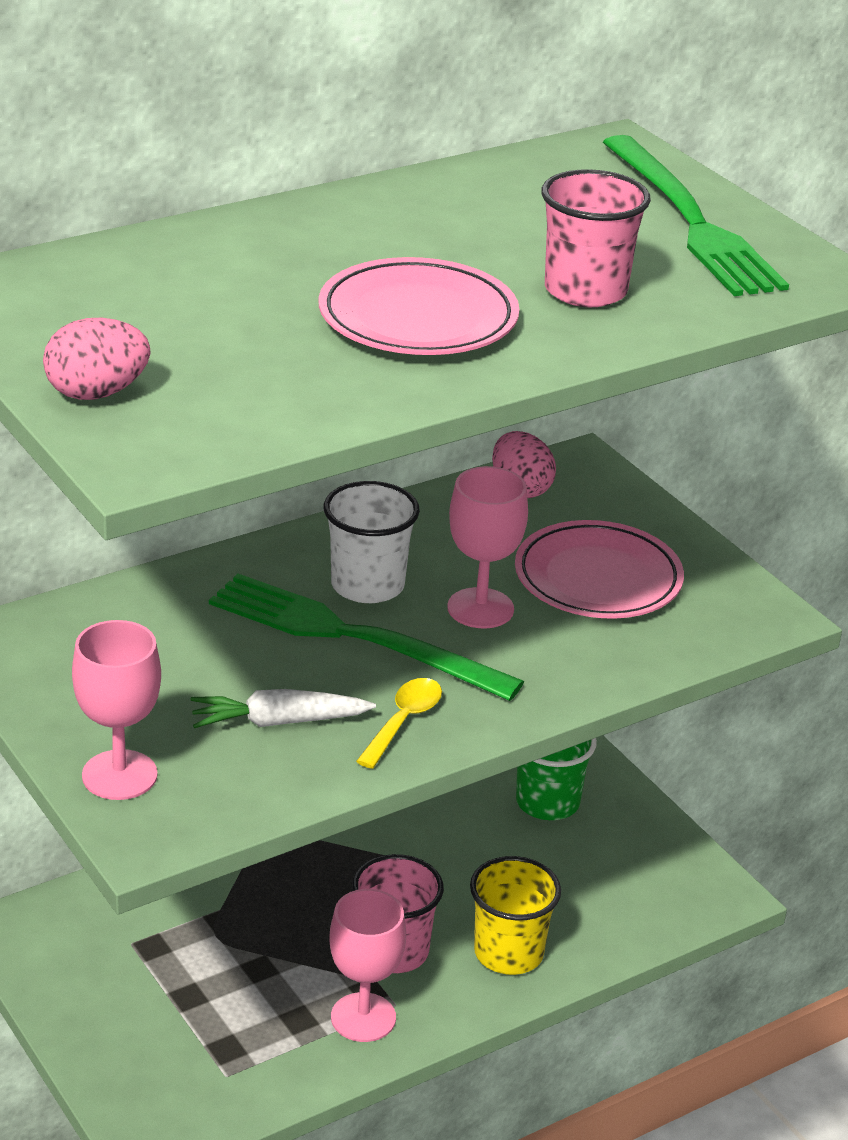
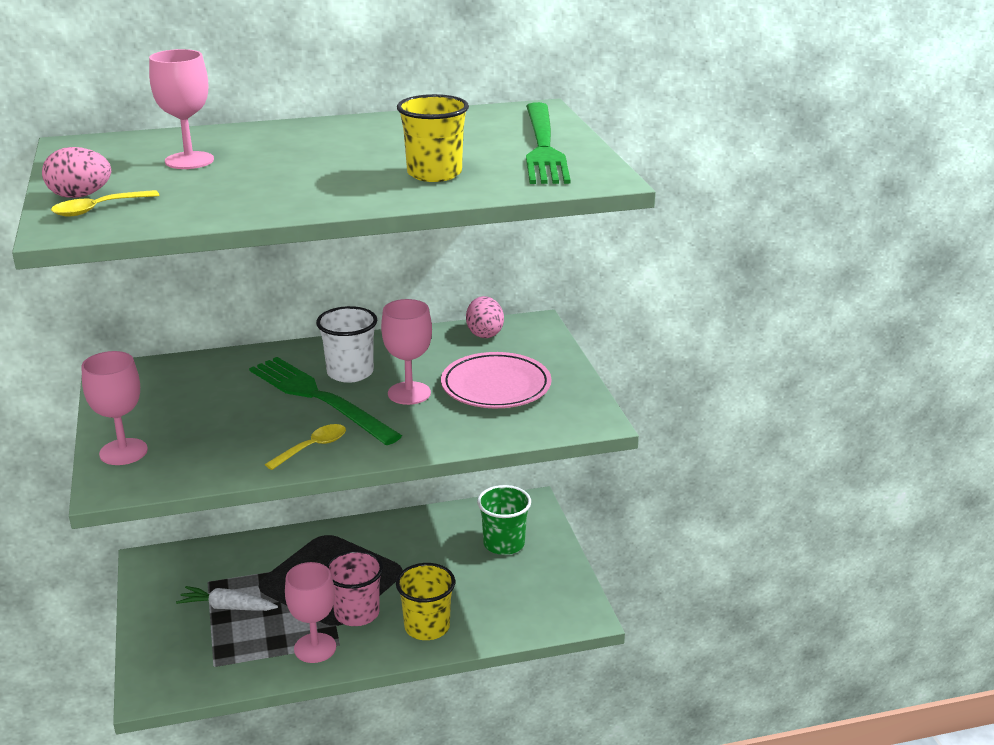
camera: 20 degrees right, 5 degrees down
(153, 416) = (98, 209): none -> yellow spoon
(194, 302) = (189, 161): none -> pink goblet
(278, 722) = (238, 437): white carrot -> white carrot (227, 607)
(418, 318) = (312, 178): pink plate -> none
(585, 291) = (434, 174): pink cup -> yellow cup

